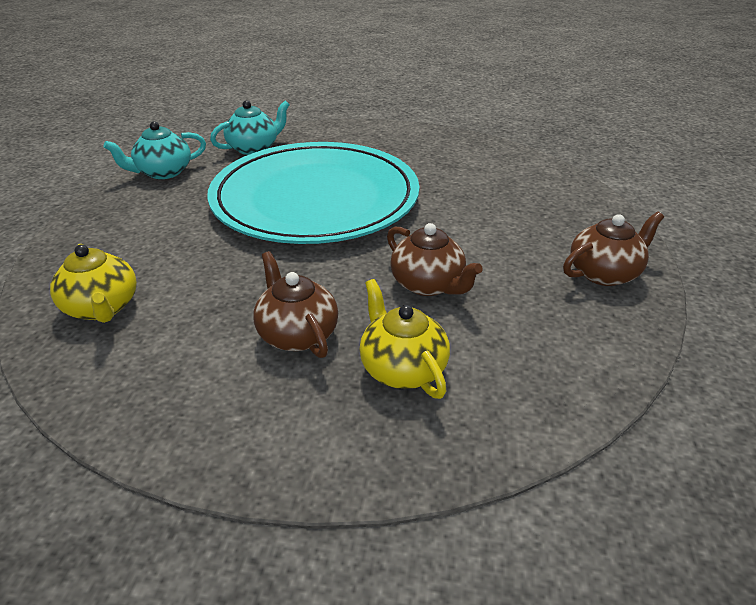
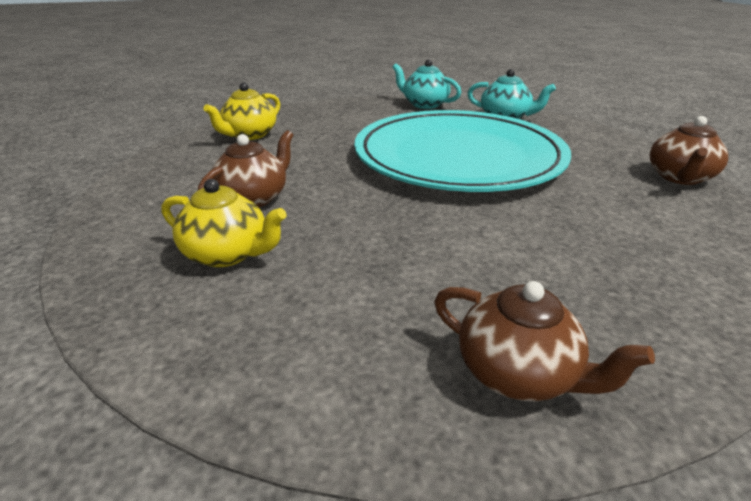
camera: 65 degrees right, 5 degrees down
(402, 368) = (227, 254): yellow teapot -> yellow teapot turned 75 degrees clockwise
(428, 284) = (369, 239): brown teapot -> brown teapot (679, 177)

